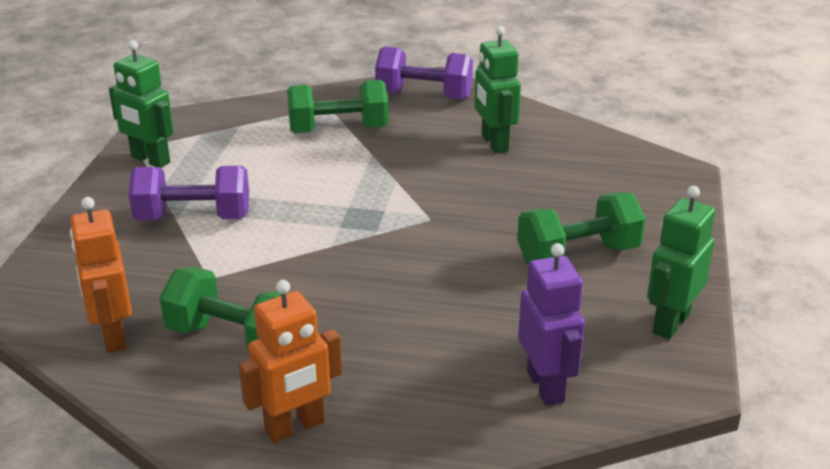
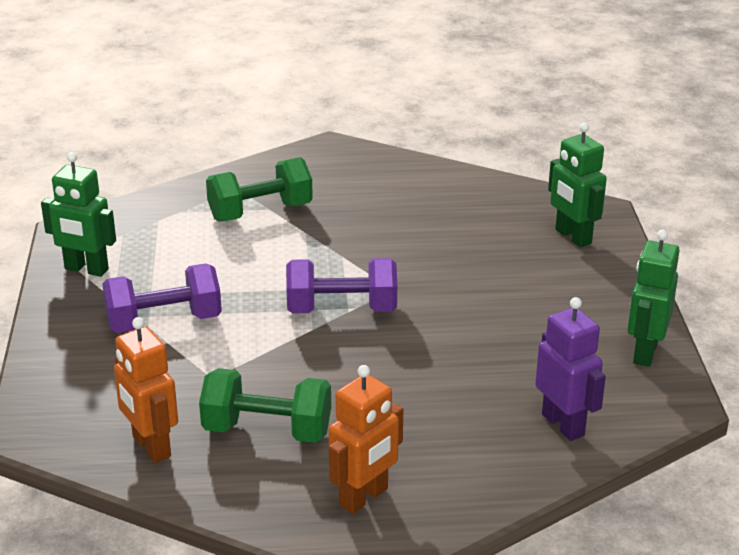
camera: 15 degrees left, 0 degrees up
(424, 96) = (327, 165): purple dumbbell -> purple dumbbell (341, 309)
(494, 143) = (418, 206): green robot -> green robot (572, 237)
(578, 255) = (541, 303): green dumbbell -> none

